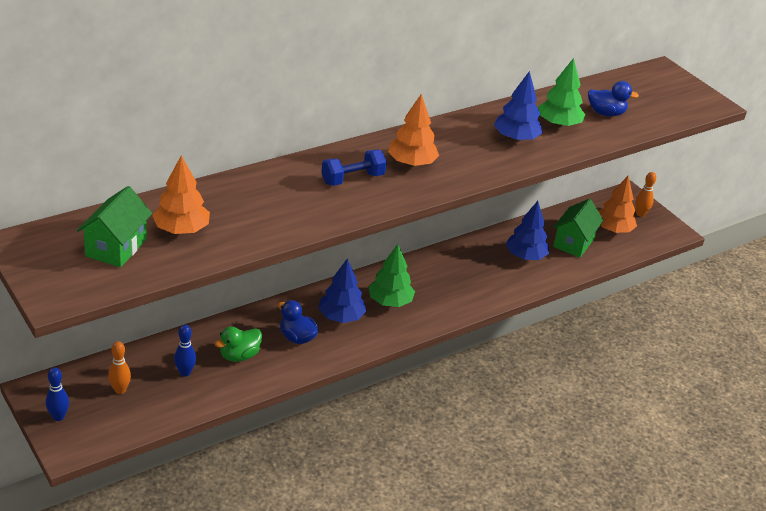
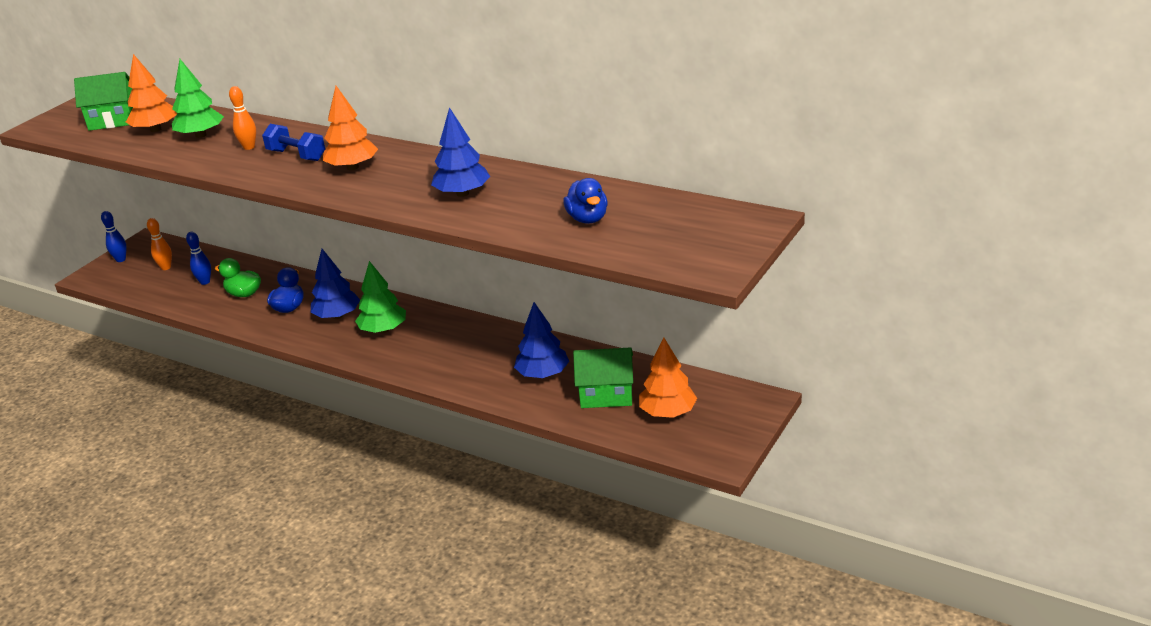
camera: 70 degrees right, 5 degrees down
(558, 124) = (524, 203): green tree -> green tree (201, 135)
(640, 214) = (729, 421): orange bowling pin -> orange bowling pin (249, 147)

